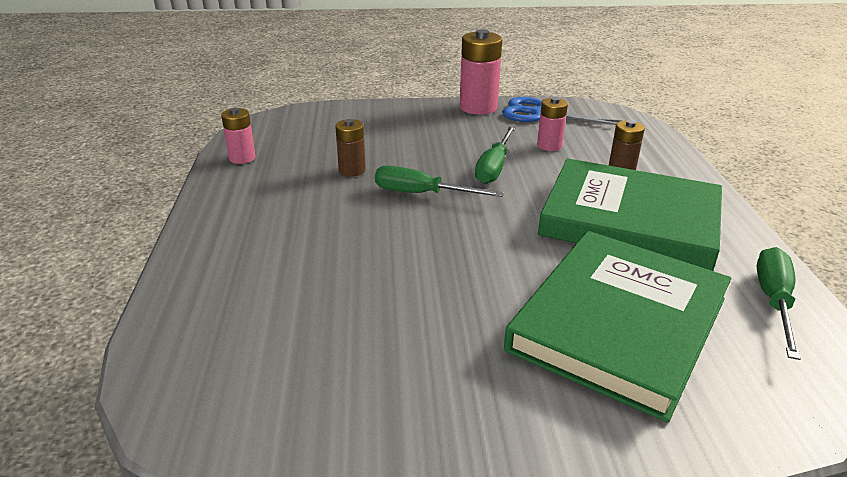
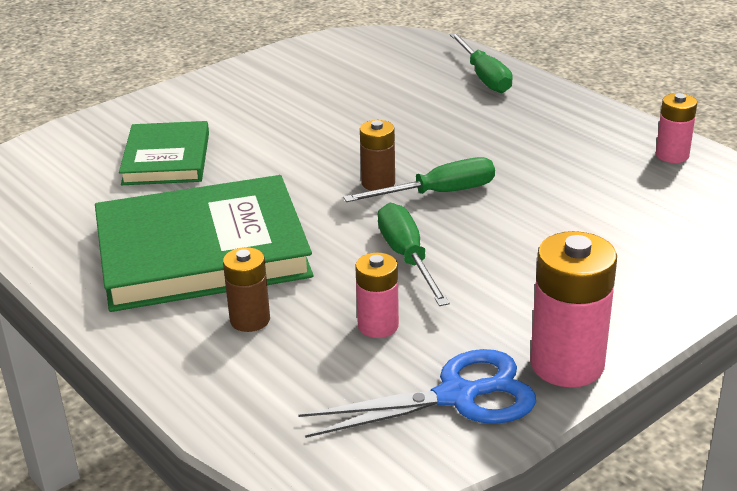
camera: 145 degrees right, 0 degrees up
(352, 170) = (546, 188): brown battery -> brown battery (378, 183)
(618, 324) = (167, 158): green book -> green book, size x0.58
(774, 301) = (39, 222): green screwdriver -> green screwdriver (484, 77)

